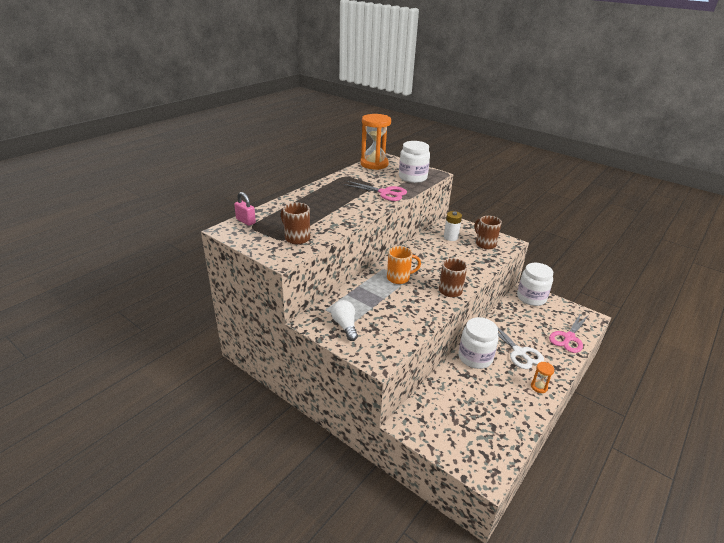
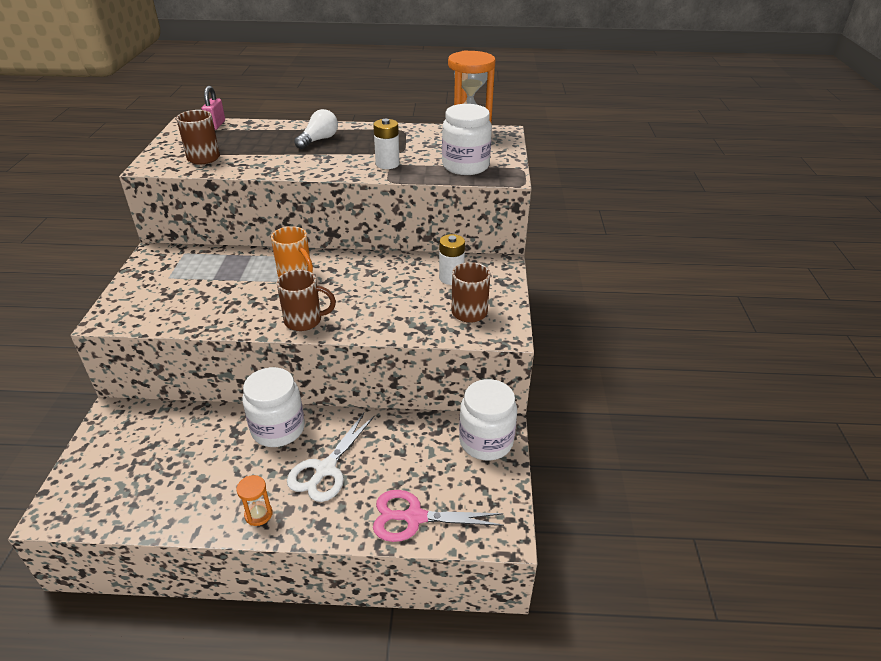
camera: 55 degrees right, 5 degrees up
(345, 326) = (161, 275): white light bulb -> white light bulb (319, 140)
(384, 193) = (387, 164): pink scissors -> white battery

